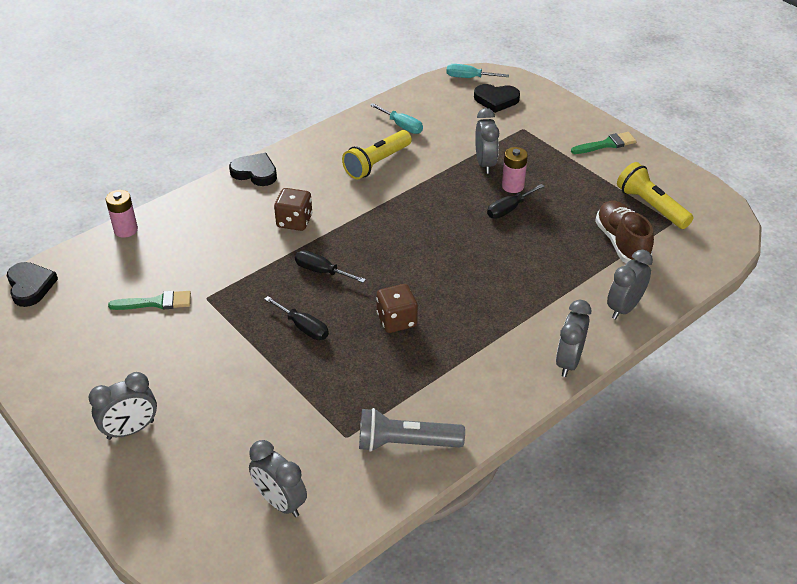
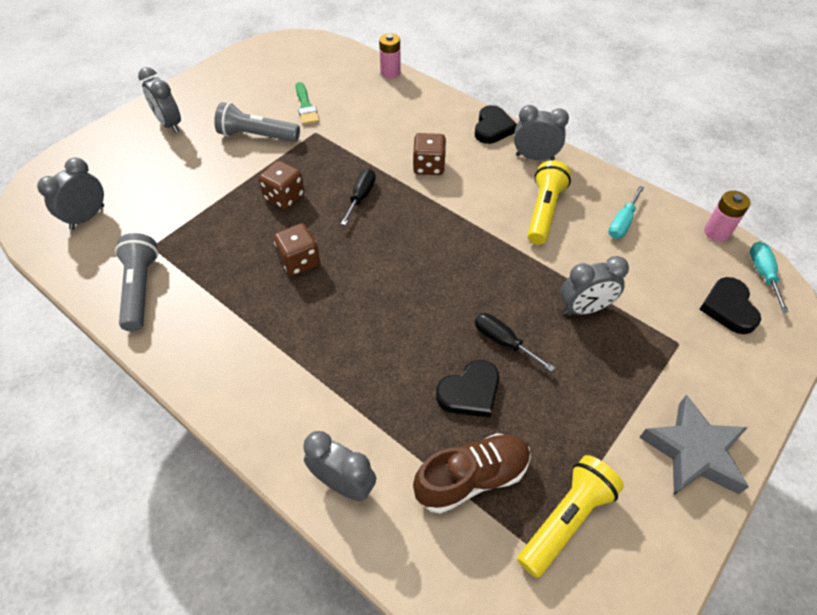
camera: 80 degrees right, 10 degrees up
(30, 286) = (316, 44): black heart -> black heart (470, 392)
(191, 346) = (257, 136): none -> grey flashlight
(303, 327) = (284, 197): black screwdriver -> brown dice
(377, 163) = (543, 211): yellow flashlight -> yellow flashlight turned 75 degrees clockwise
(512, 186) = (550, 342): pink battery -> pink battery (716, 232)
(568, 362) = (247, 422): grey clock -> grey clock (534, 157)
(606, 144) = (693, 452): green brush -> grey star

